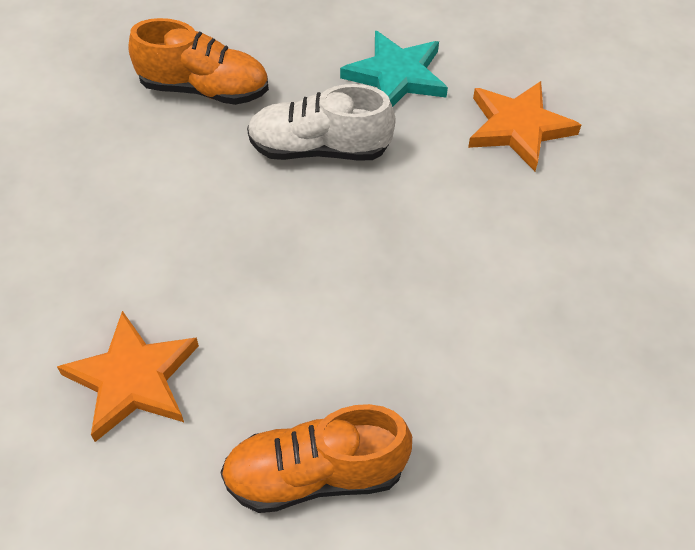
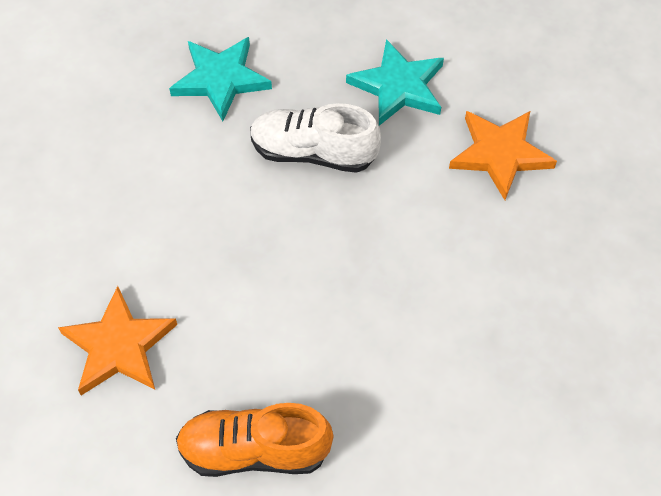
camera: 10 degrees right, 5 degrees up
(204, 89) = (220, 79): orange shoe -> turquoise star

